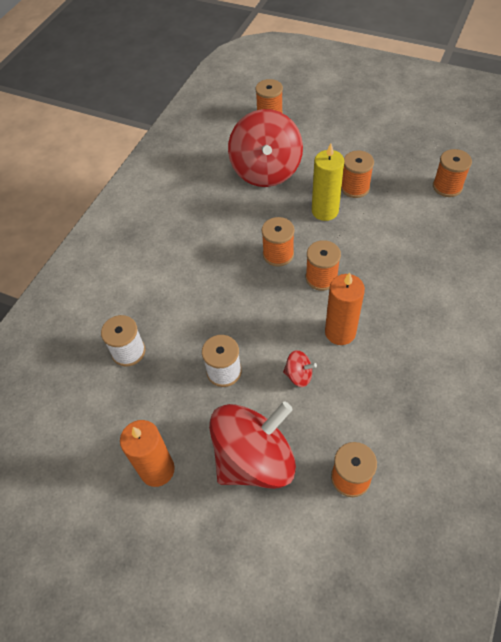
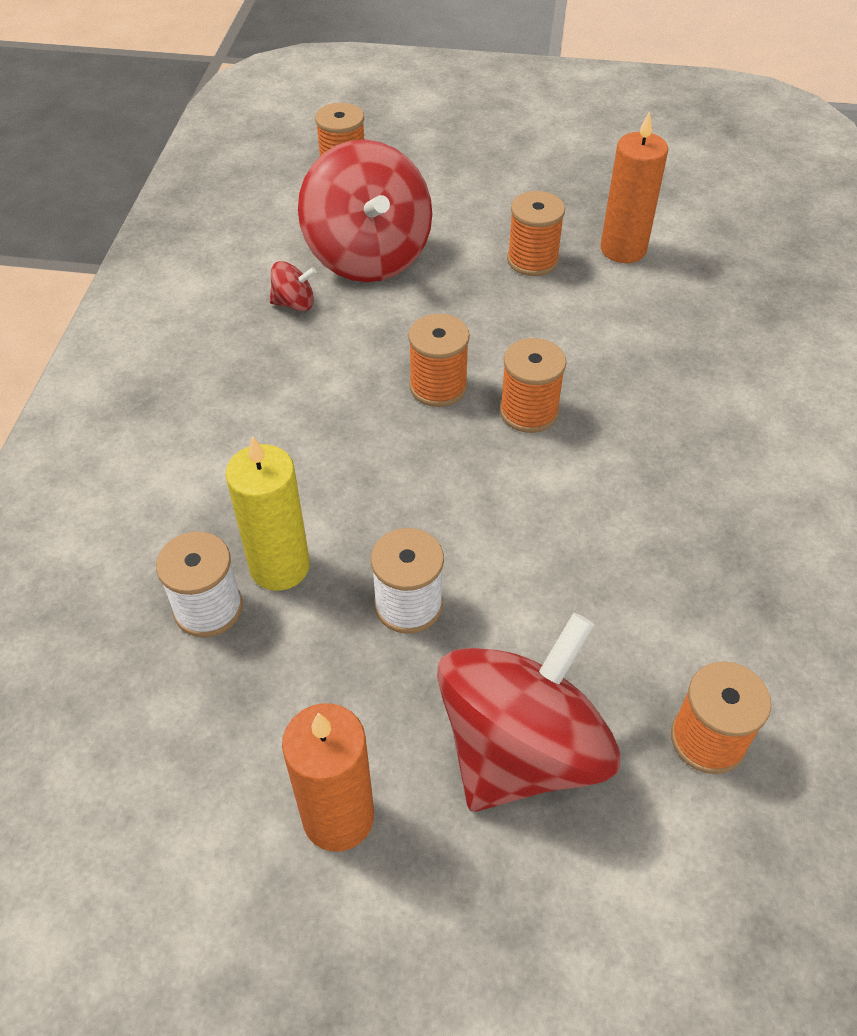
camera: 20 degrees left, 5 degrees down
(299, 375) = (549, 582): red spinning top -> red spinning top (294, 303)
(325, 211) = (495, 304): yellow candle -> yellow candle (279, 566)
(340, 332) = (595, 494): orange candle -> orange candle (623, 249)
(447, 186) = (683, 237): orange spool -> none

